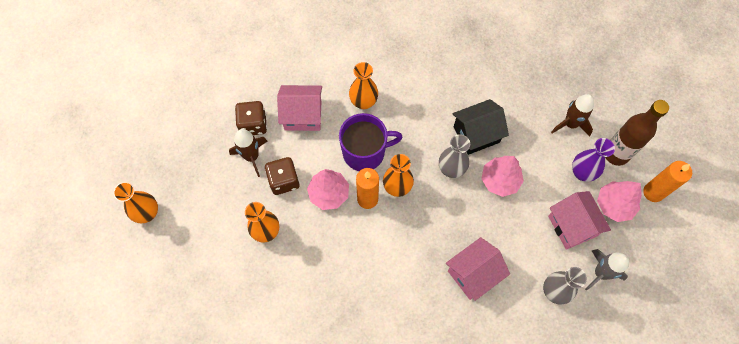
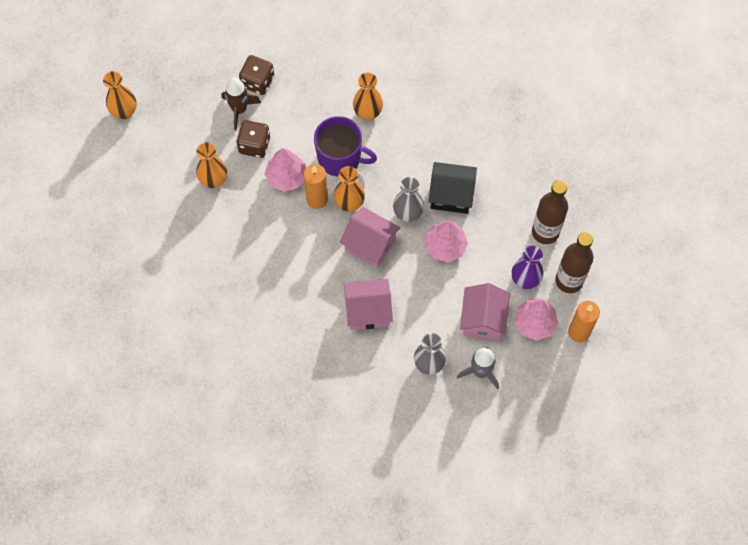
camera: 30 degrees right, 0 degrees up
(303, 115) = (306, 96): pink house -> pink house (370, 244)
(570, 124) = (545, 232): brown rocket -> brown bottle

